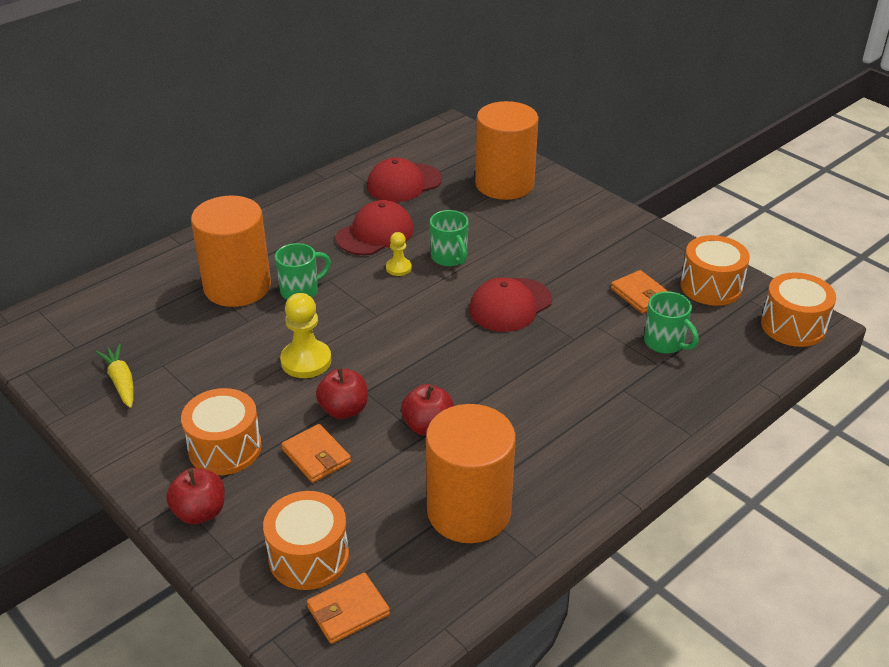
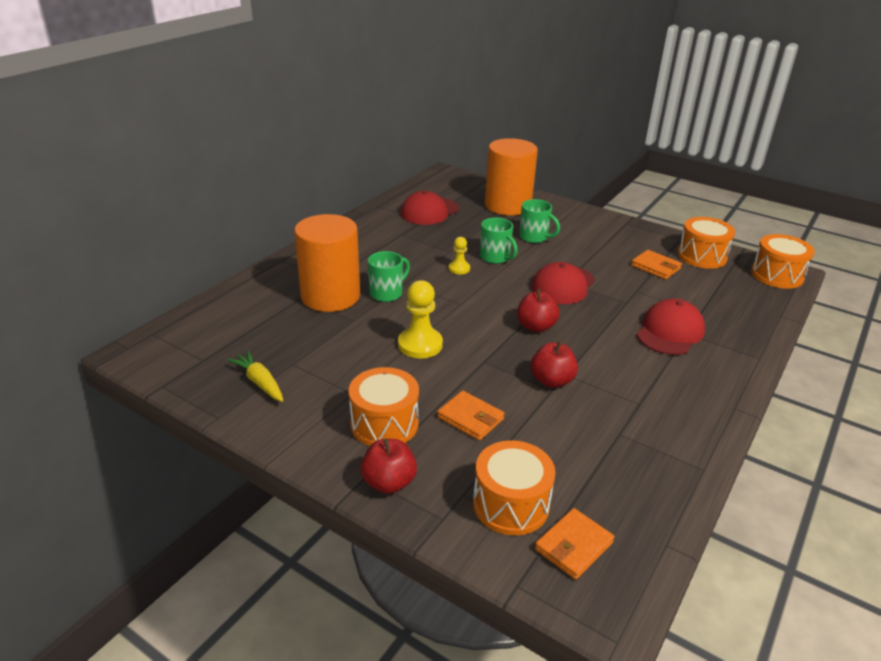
camera: 15 degrees left, 5 degrees down
(344, 410) = (473, 378): red apple -> red apple (536, 326)
(375, 233) = (426, 247): red cap -> red cap (670, 332)
(469, 511) = (626, 442): orange cylinder -> none
(665, 343) = (695, 297): green mug -> green mug (534, 237)

